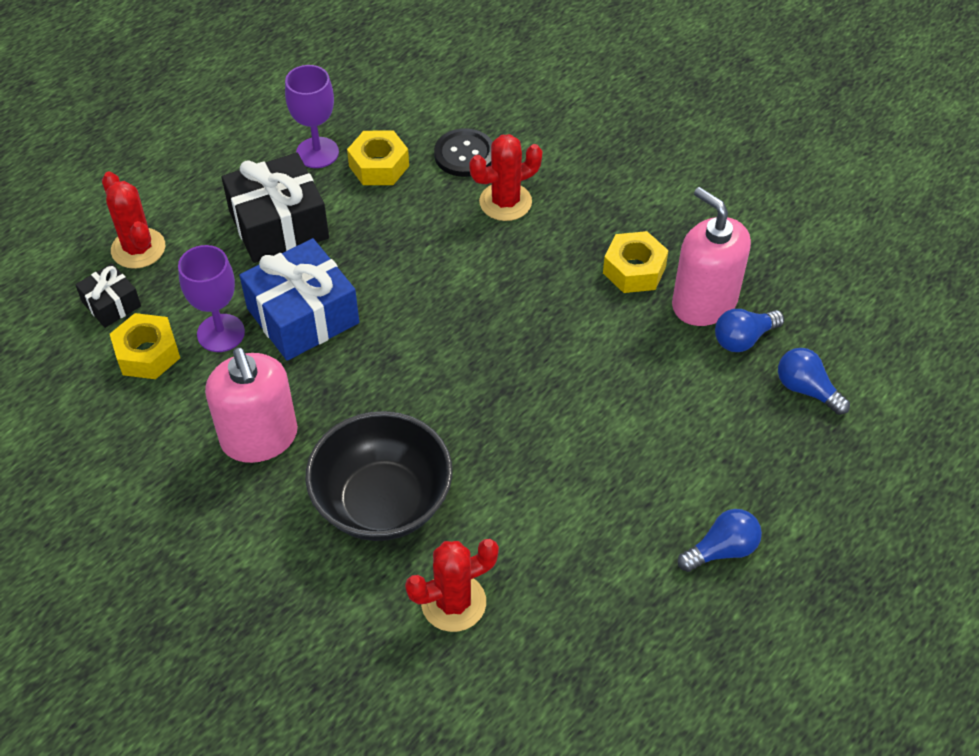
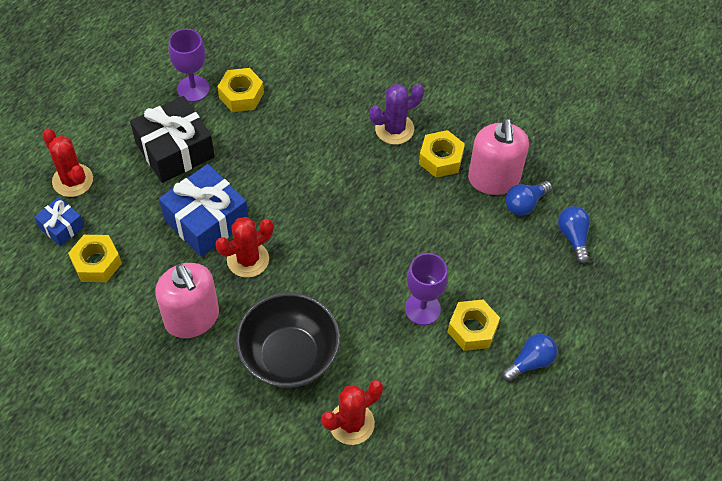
camera: 10 degrees left, 5 degrees up
(111, 304) = (61, 227): black gift -> blue gift
(221, 333) = (148, 241): purple goblet -> purple goblet (422, 309)
(464, 154) = (303, 79): black button -> none
(505, 202) = (339, 115): red cactus -> red cactus (248, 259)
(576, 226) = (394, 129): none -> purple cactus
(645, 496) = (472, 329): none -> yellow nut
(704, 302) = (493, 179): pink soap dispenser -> pink soap dispenser turned 135 degrees counterclockwise
(806, 389) = (573, 237): blue light bulb -> blue light bulb turned 45 degrees clockwise

